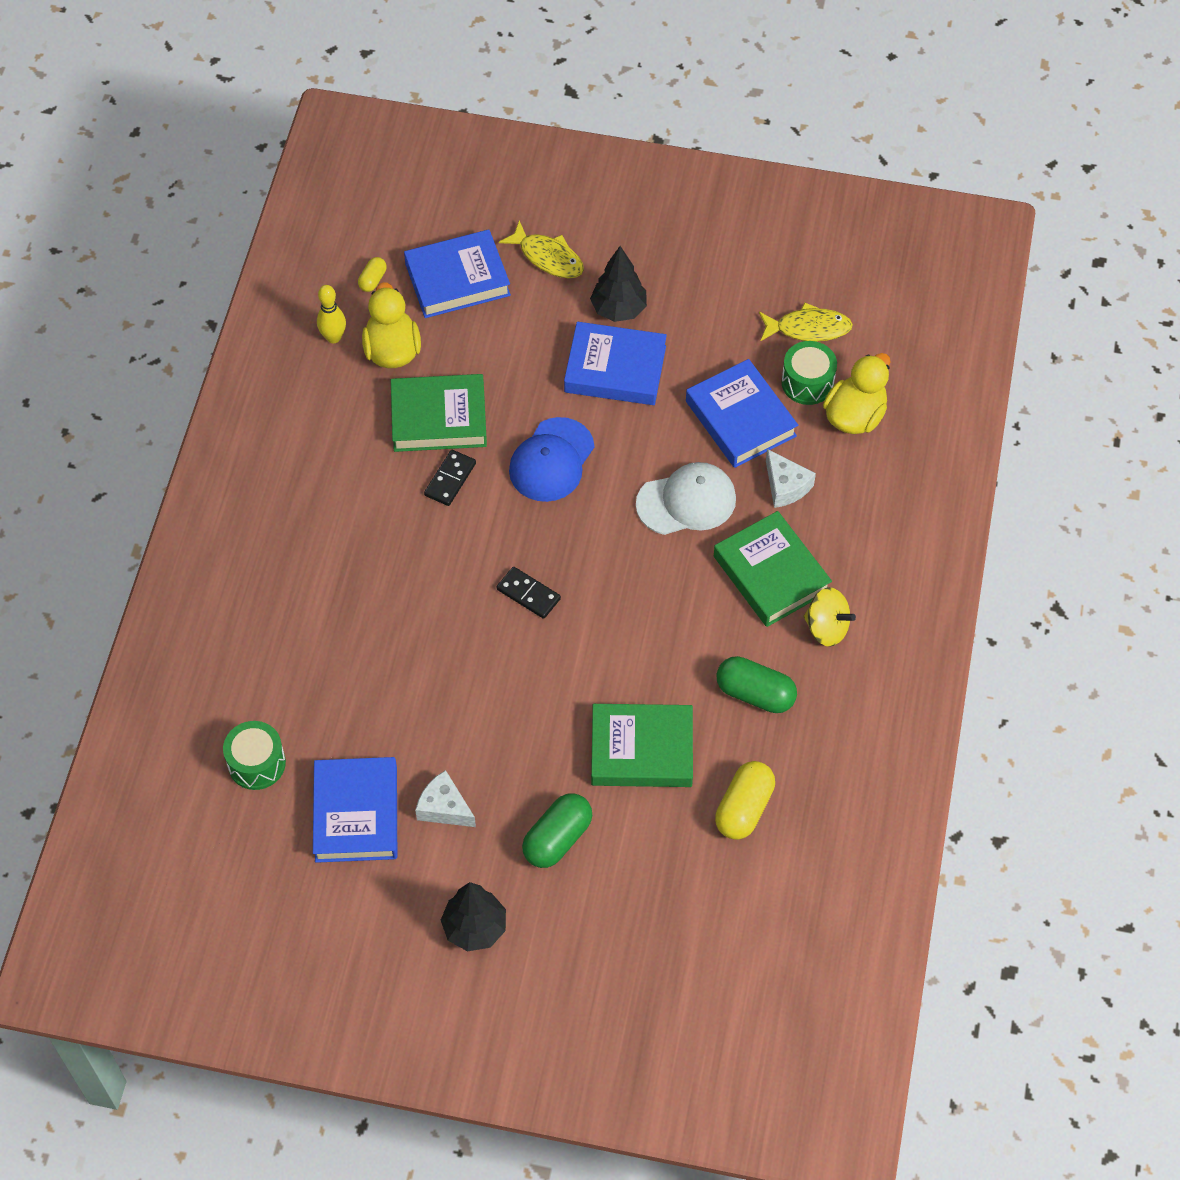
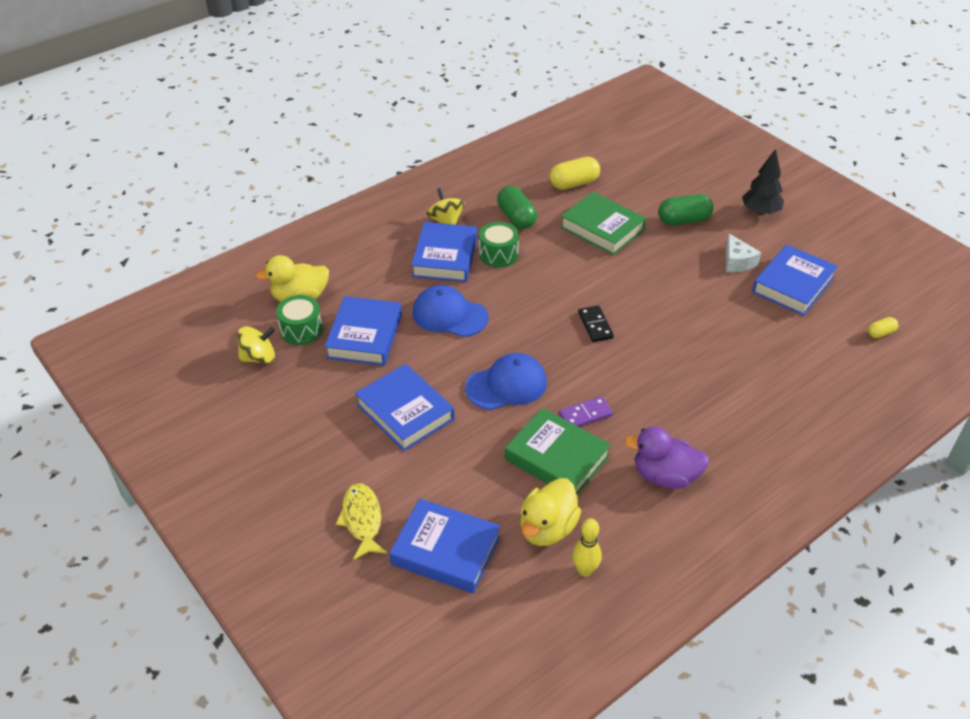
camera: 140 degrees left, 15 degrees down
(256, 763) = (841, 338): green drum -> green drum (498, 254)
(329, 465) = (665, 476): none -> purple duck
(372, 280) = (512, 598): yellow capsule -> yellow capsule (880, 333)
(450, 479) = (585, 415): black domino -> purple domino
(619, 309) = (357, 448): black tree -> none
(686, 501) = (449, 315): white cap -> blue cap
(771, 574) = (445, 257): green book -> blue book
(786, 486) = (384, 289): white cheese -> none
(808, 328) = (259, 357): yellow fish -> yellow spinning top

